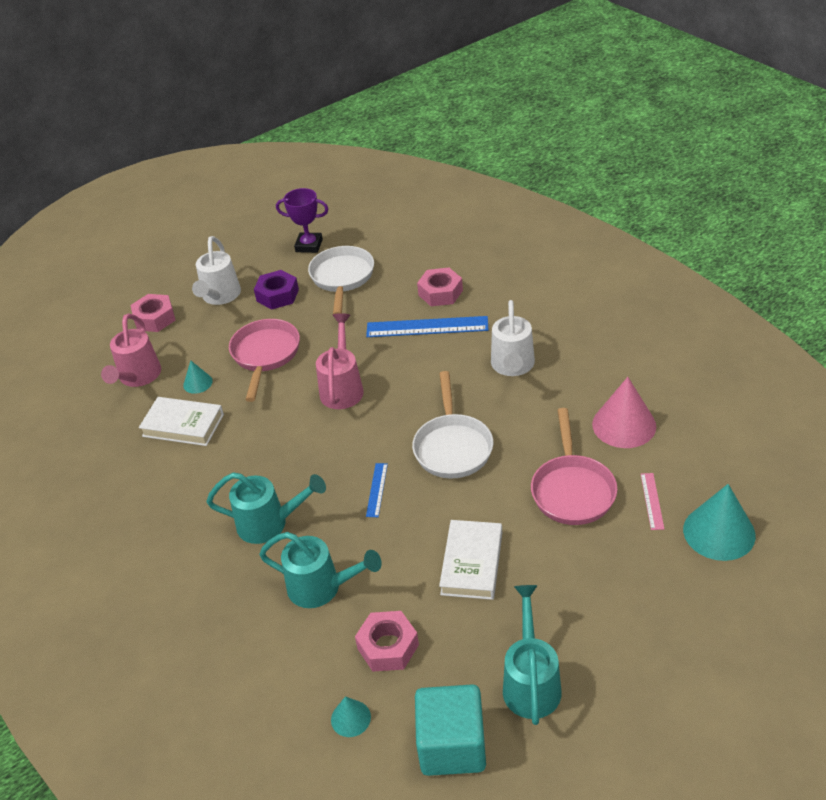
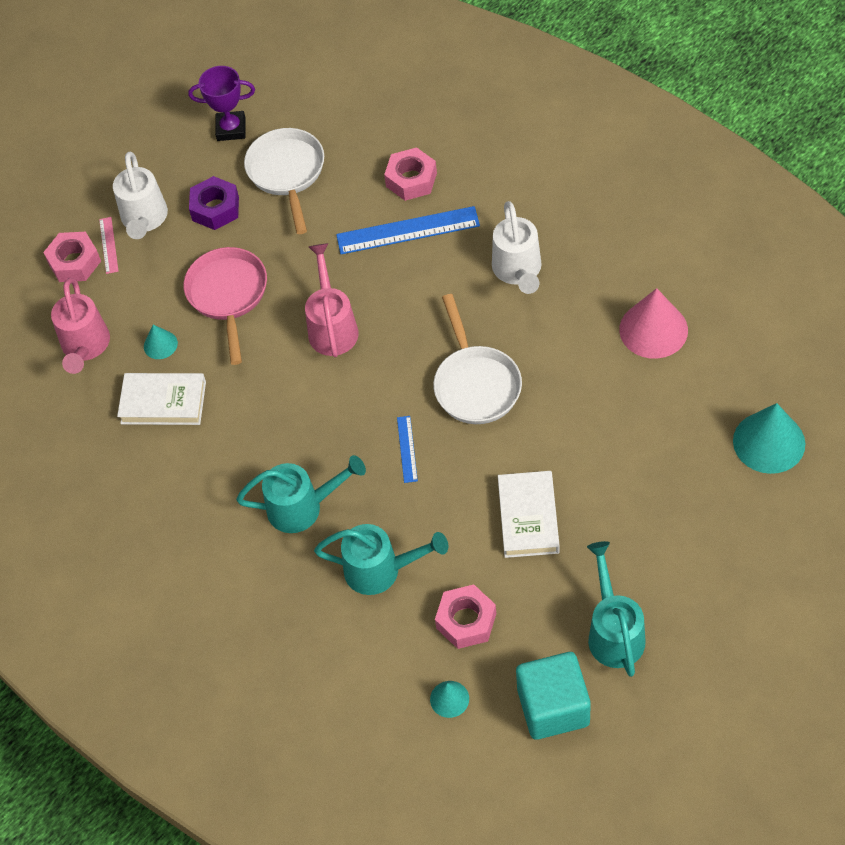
camera: 10 degrees left, 15 degrees up
(572, 490) = (613, 417): pink pan -> none
(652, 501) = (697, 417): pink ruler -> pink ruler (108, 245)

